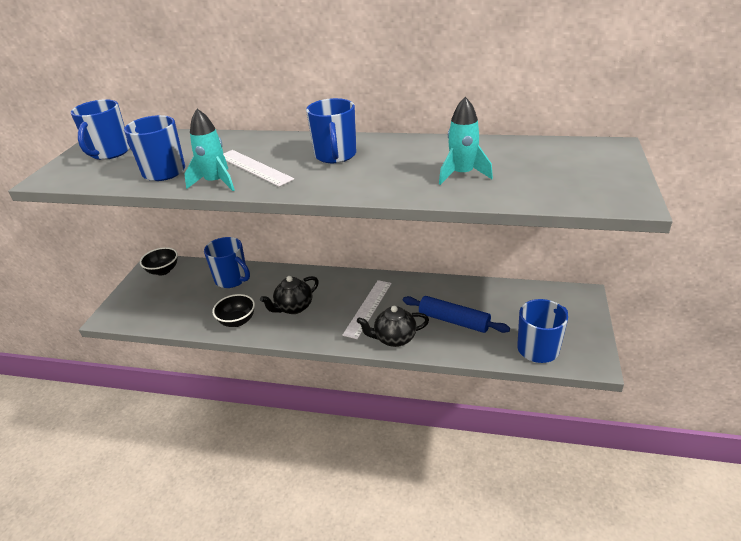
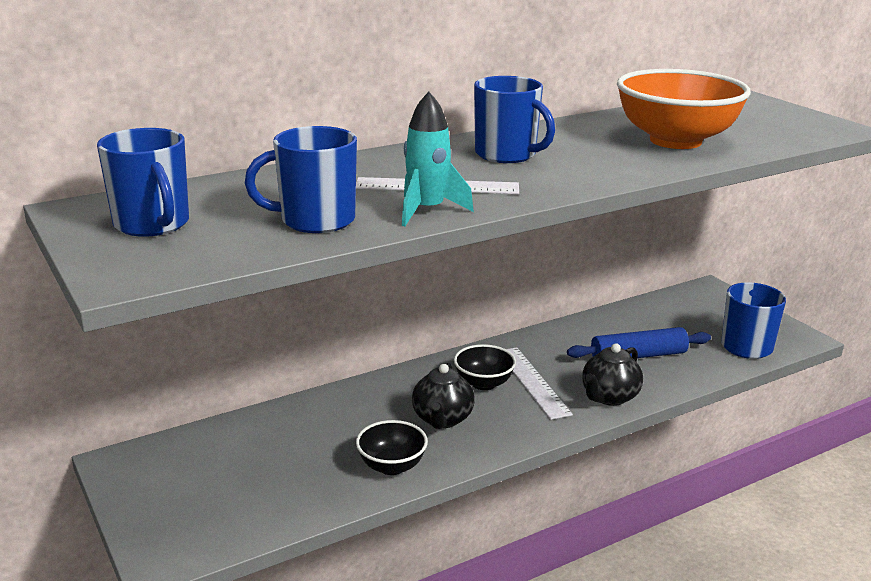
camera: 45 degrees left, 10 degrees down
(163, 271) = (154, 463): black bowl -> black bowl (483, 383)
(232, 279) = (296, 426): blue mug -> none
(462, 174) = (675, 141): turquoise rocket -> orange bowl

